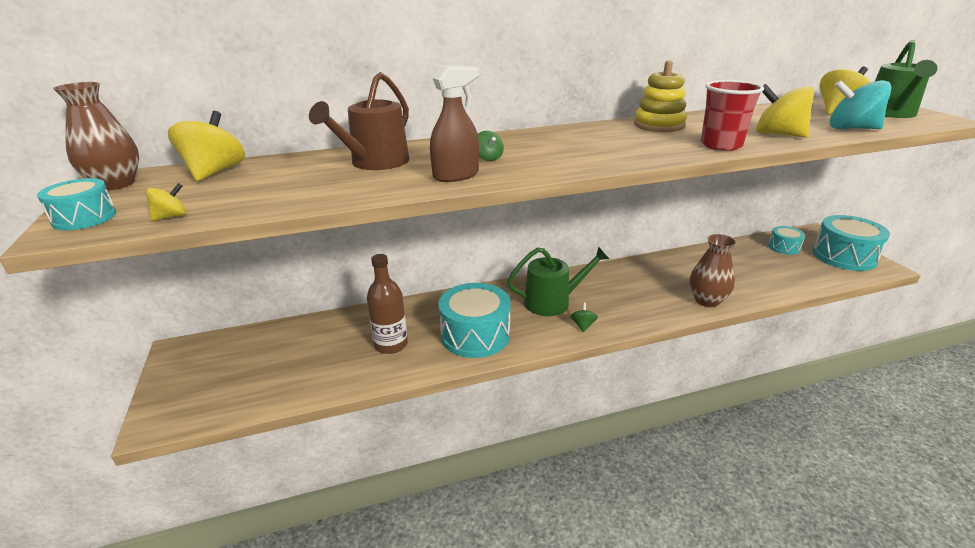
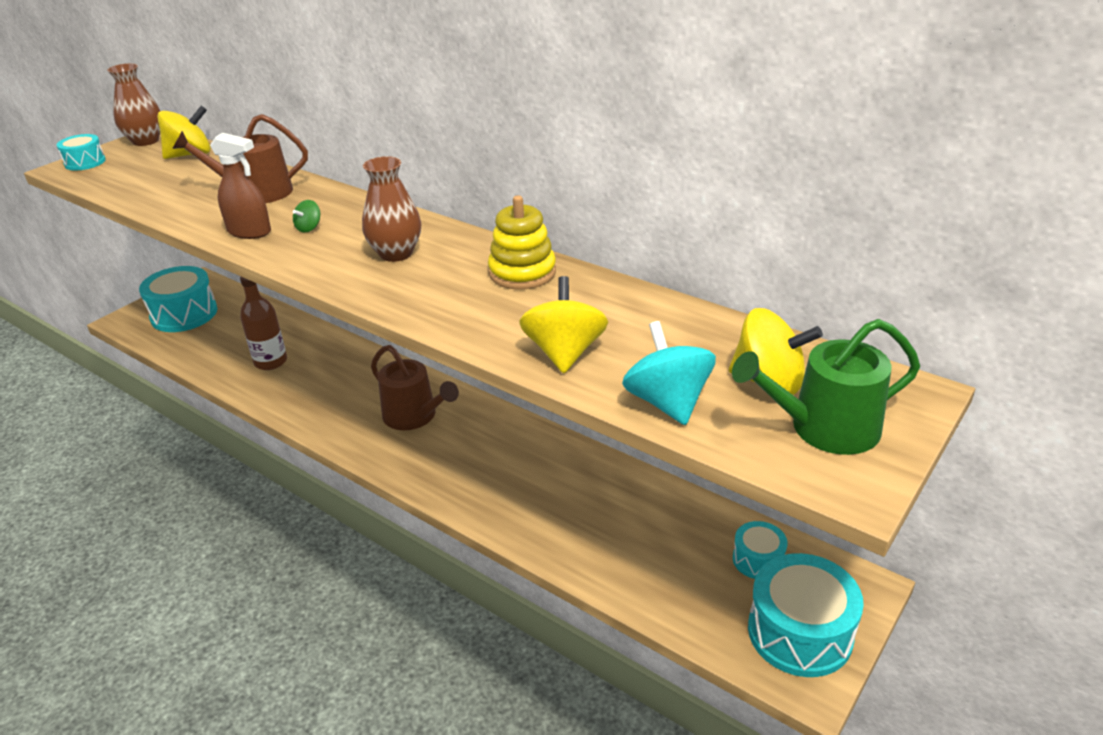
camera: 55 degrees right, 5 degrees up
(171, 217) = (100, 182): yellow spinning top -> none
(475, 335) = (317, 396): turquoise drum -> turquoise drum (184, 314)
(552, 302) = (414, 416): green watering can -> brown watering can
(583, 325) = (385, 451): green spinning top -> none
(707, 300) = (518, 523): brown vase -> brown vase (396, 253)
(721, 145) = (471, 326): red cup -> none

